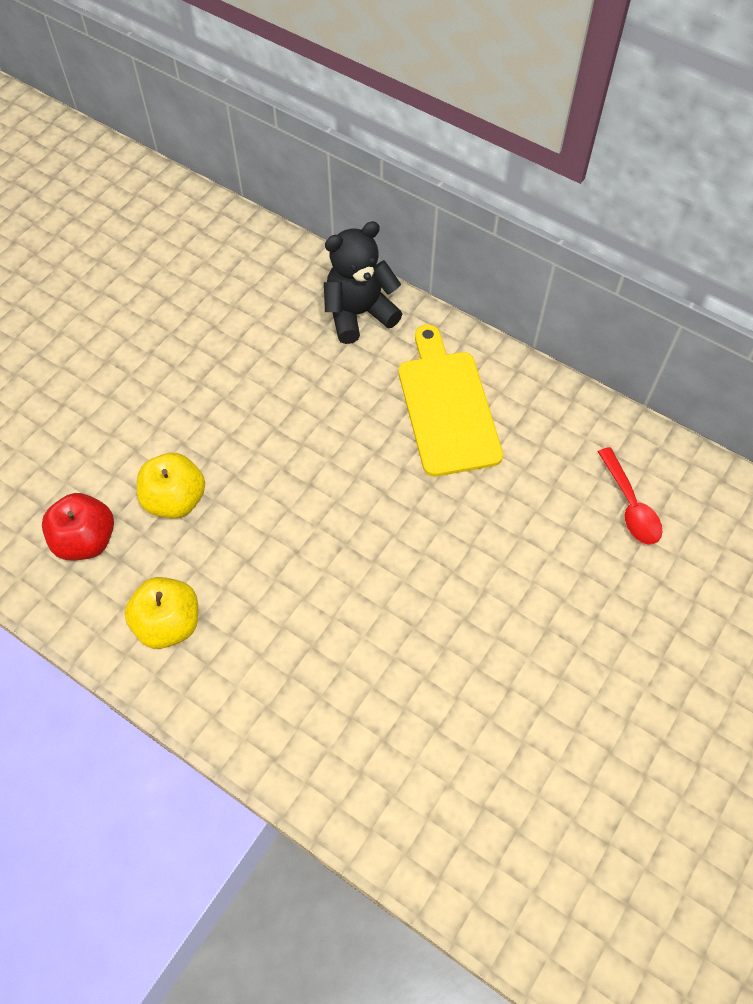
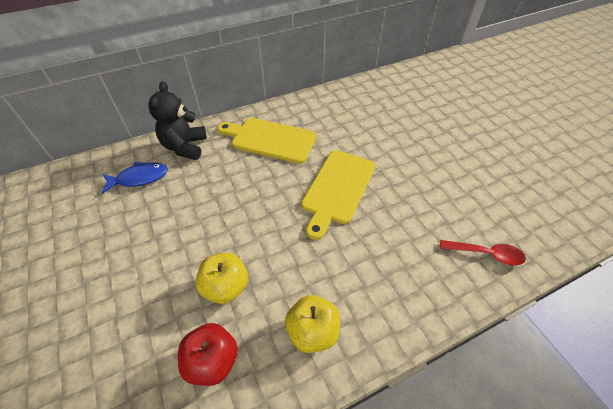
camera: 60 degrees left, 10 degrees down
(272, 304) = (139, 178): none -> blue fish
(407, 546) = (337, 188): none -> yellow cutting board
(630, 505) = (367, 107): red spoon -> red spoon (486, 254)

